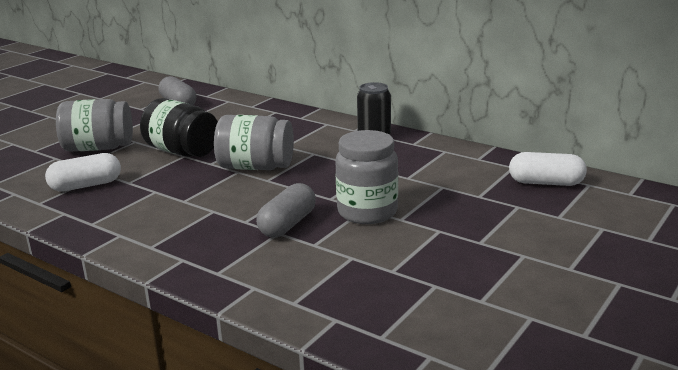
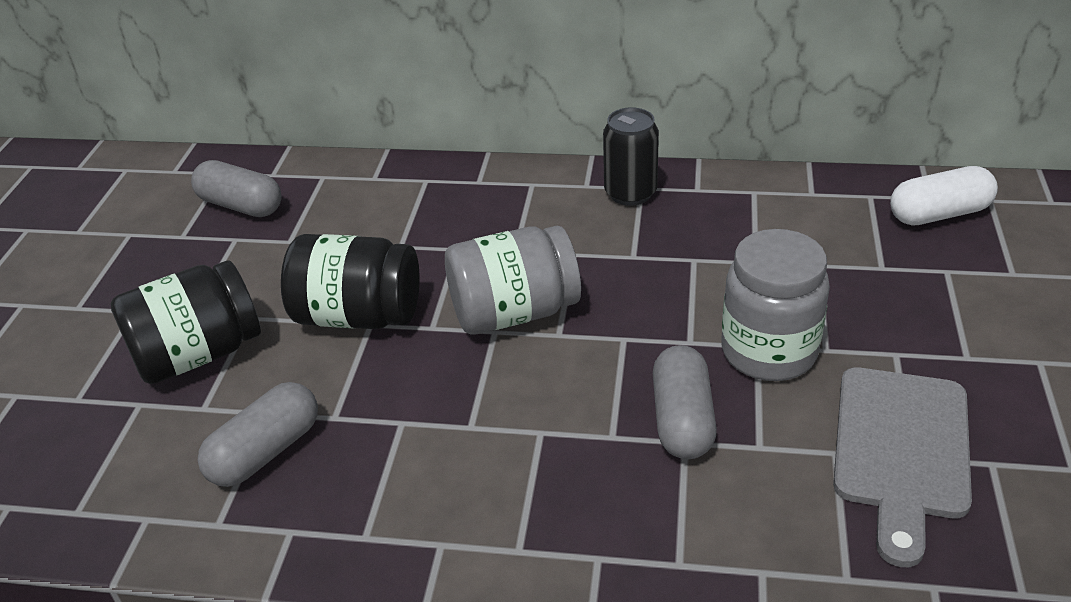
camera: 25 degrees left, 15 degrees up
(86, 185) = (265, 452): white capsule -> grey capsule
(98, 148) = (198, 354): grey jar -> black jar
(389, 266) = (901, 450): none -> grey cutting board

